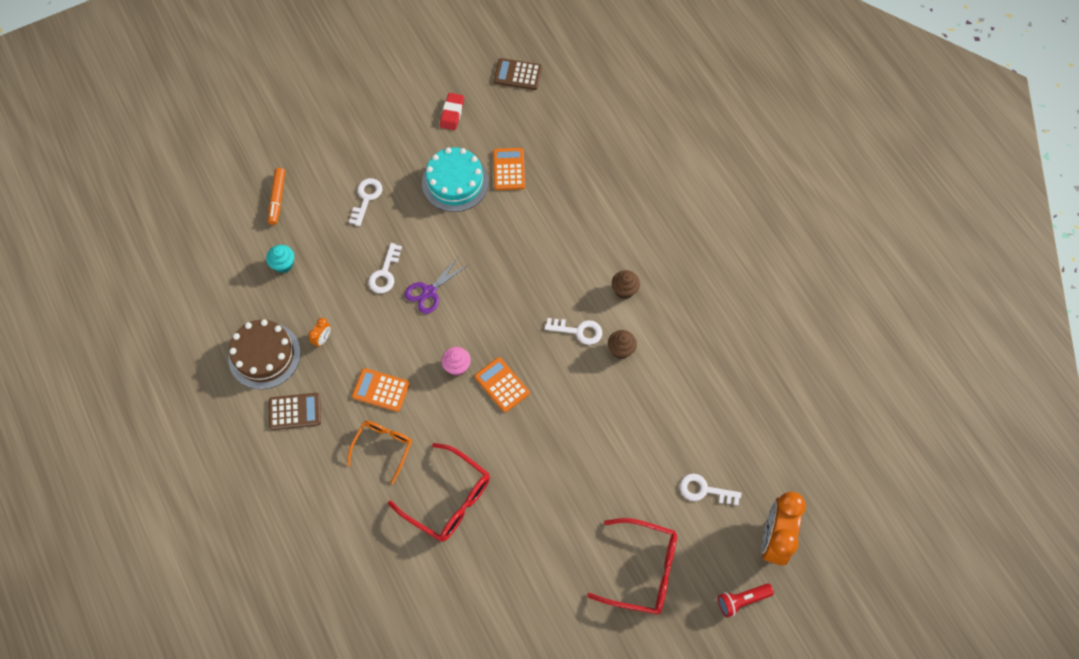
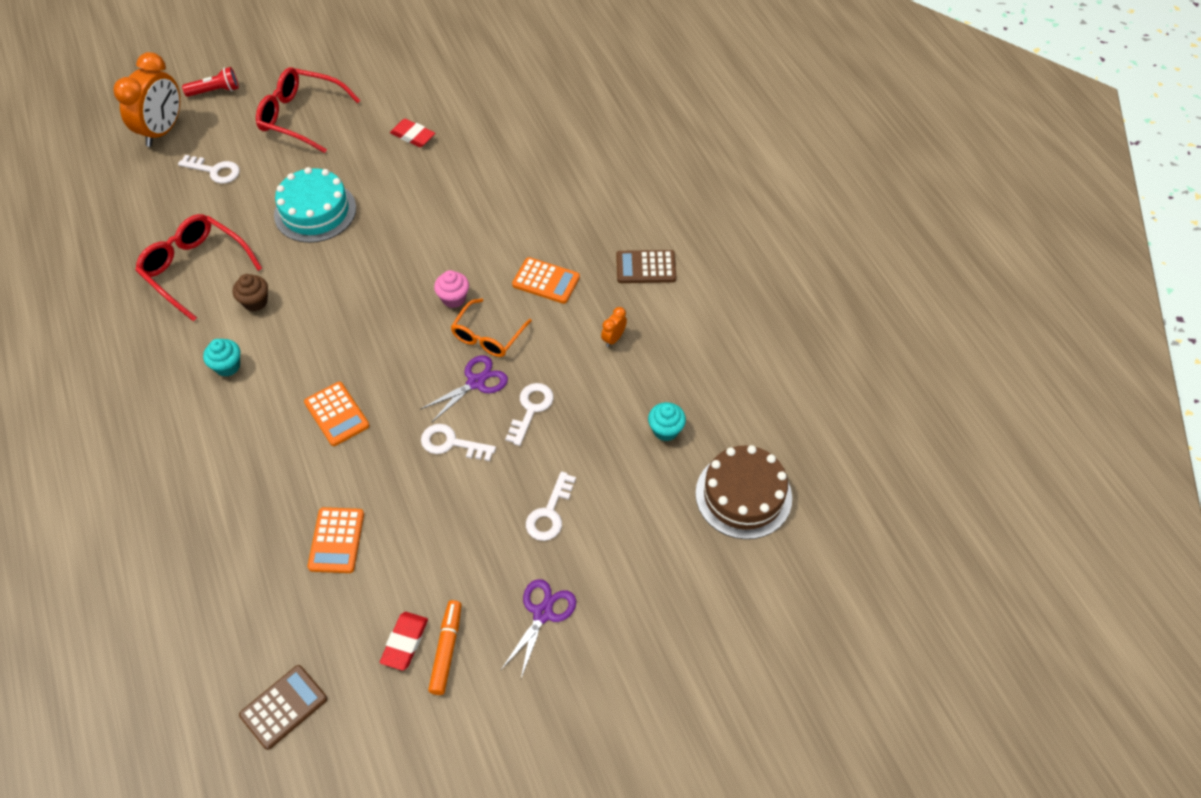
camera: 175 degrees left, 10 degrees down
(264, 355) = (684, 326): brown cake -> brown cake (743, 495)
(277, 198) = (678, 523): orange marker -> orange marker (446, 650)
(367, 136) = (543, 613): none -> purple scissors
(383, 447) = (547, 228): orange glasses -> orange glasses (488, 336)
(448, 499) = (482, 181): red glasses -> red glasses (195, 269)
(455, 182) = (419, 527): turquoise cake -> turquoise cake (315, 211)
(502, 385) = (405, 276): orange calculator -> orange calculator (337, 414)
(517, 74) = (284, 707): brown calculator -> brown calculator turned 60 degrees counterclockwise
(524, 553) = (413, 136): none -> red eraser
(578, 331) = (299, 325): white key -> white key (451, 443)
(624, 290) = (227, 366): brown cupcake -> turquoise cupcake

